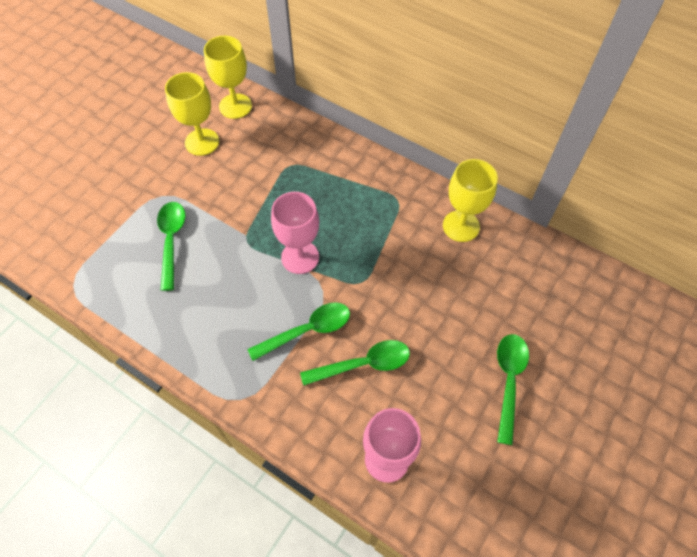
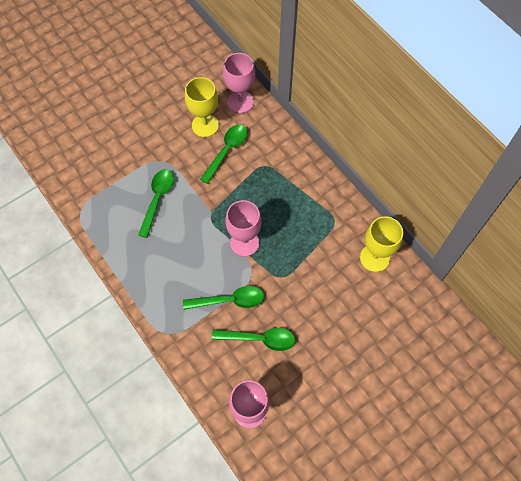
camera: 20 degrees right, 5 degrees up
(235, 106) = (240, 102): yellow goblet -> pink goblet
(508, 381) = (359, 388): green spoon -> green spoon (227, 151)

